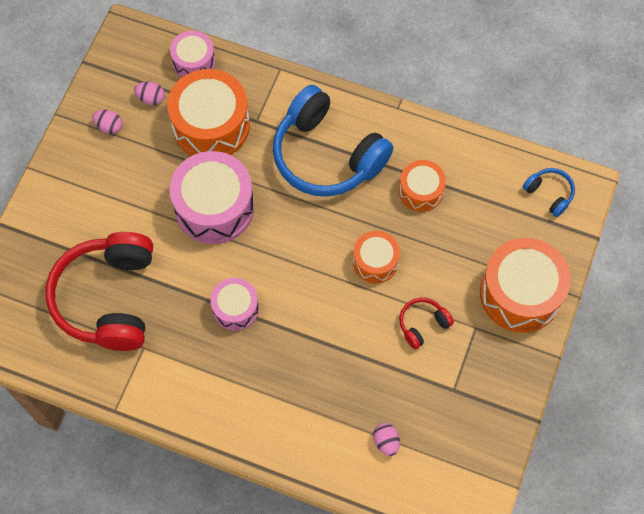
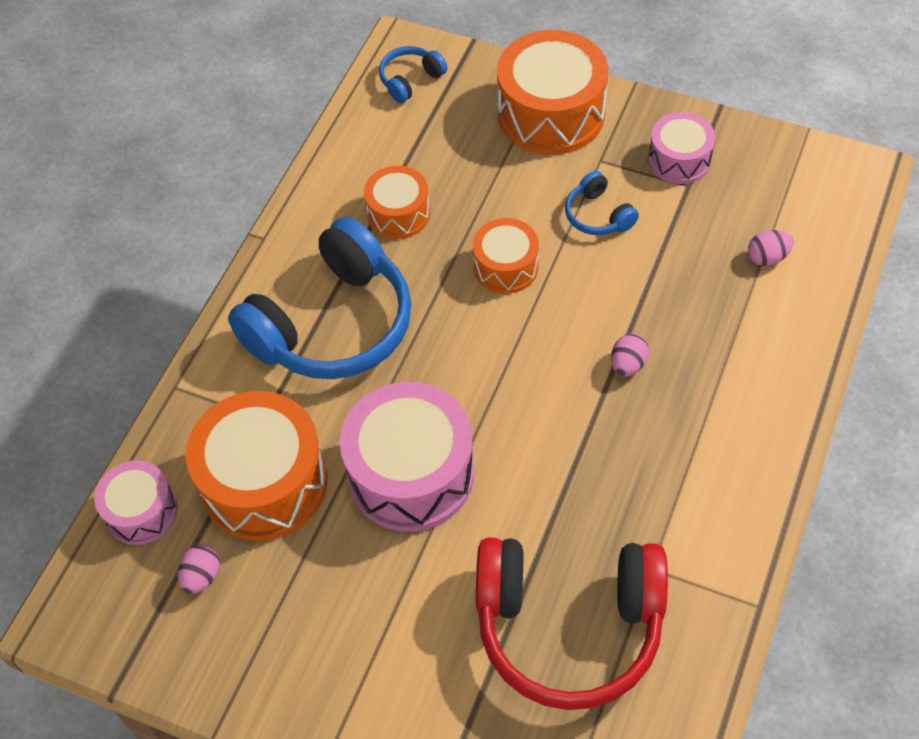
camera: 85 degrees left, 10 degrees down
(109, 126) = (249, 642): pink egg -> pink egg (628, 364)
(235, 308) = (581, 440): pink drum -> pink drum (679, 160)
(423, 324) = (598, 215): red headphones -> blue headphones

